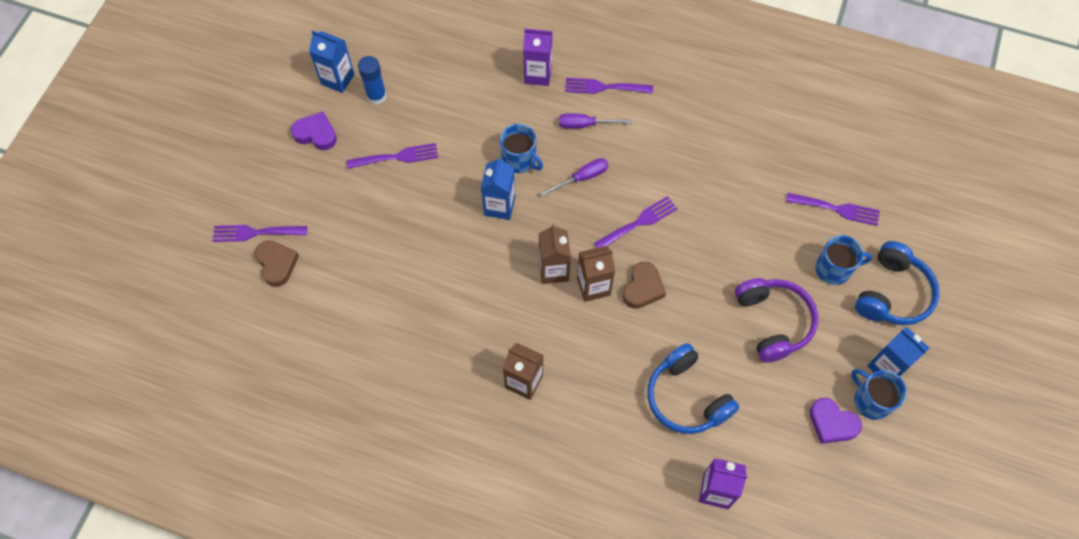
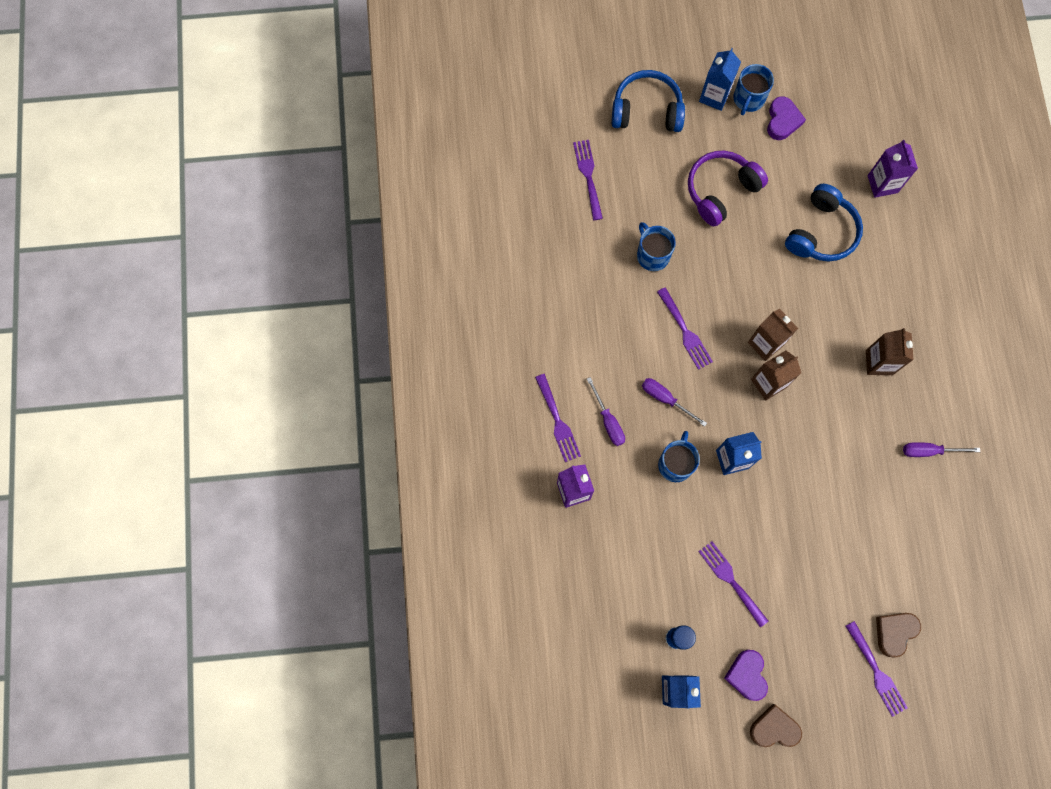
camera: 115 degrees left, 10 degrees up
(414, 382) = (929, 451): none -> purple screwdriver
(638, 222) = (685, 331): purple fork -> purple fork turned 150 degrees counterclockwise
(643, 288) = (745, 303): brown heart -> brown heart (774, 728)
(834, 269) = (647, 160): blue mug -> blue mug (652, 255)

